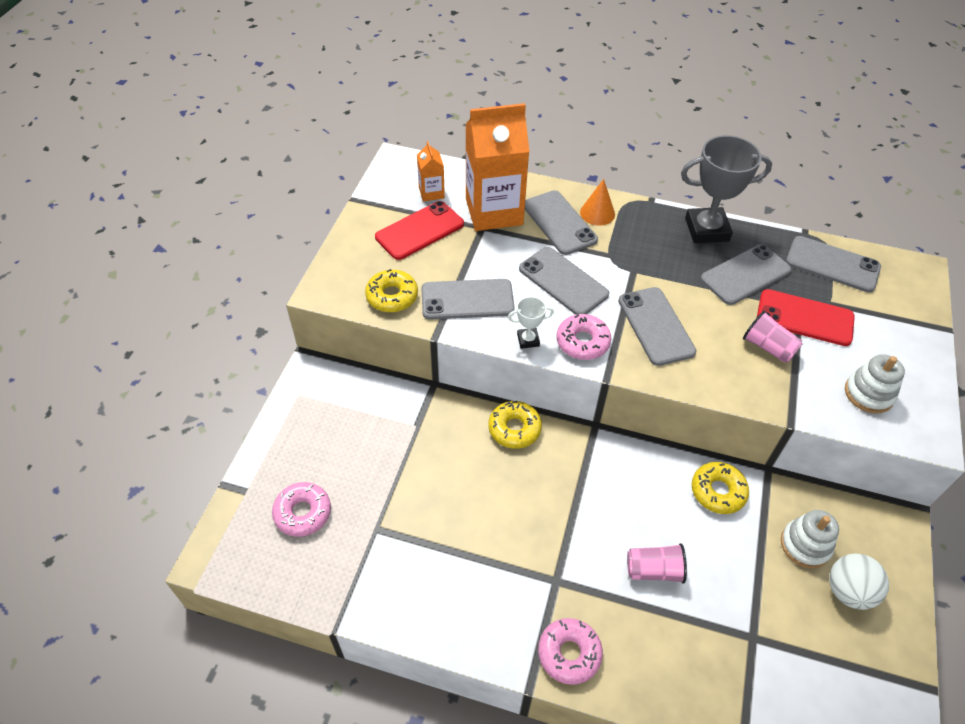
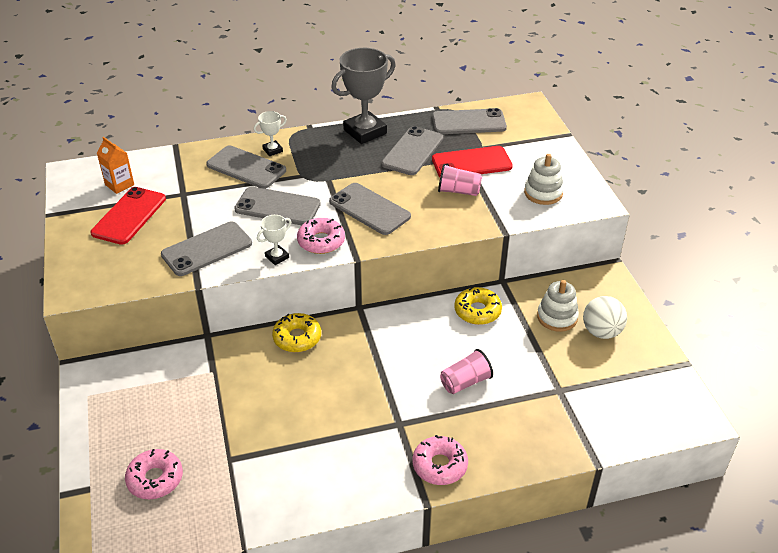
camera: 30 degrees left, 10 degrees down
(392, 296) = (138, 272): yellow donut -> none
(494, 211) = (185, 179): orange carton -> none
(597, 213) = (272, 150): orange cone -> white trophy

